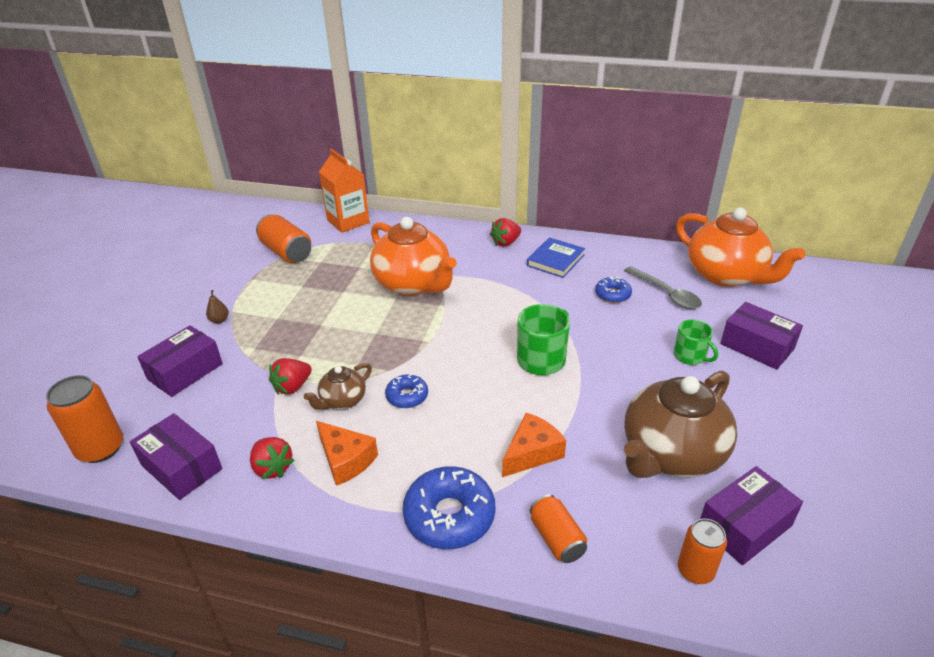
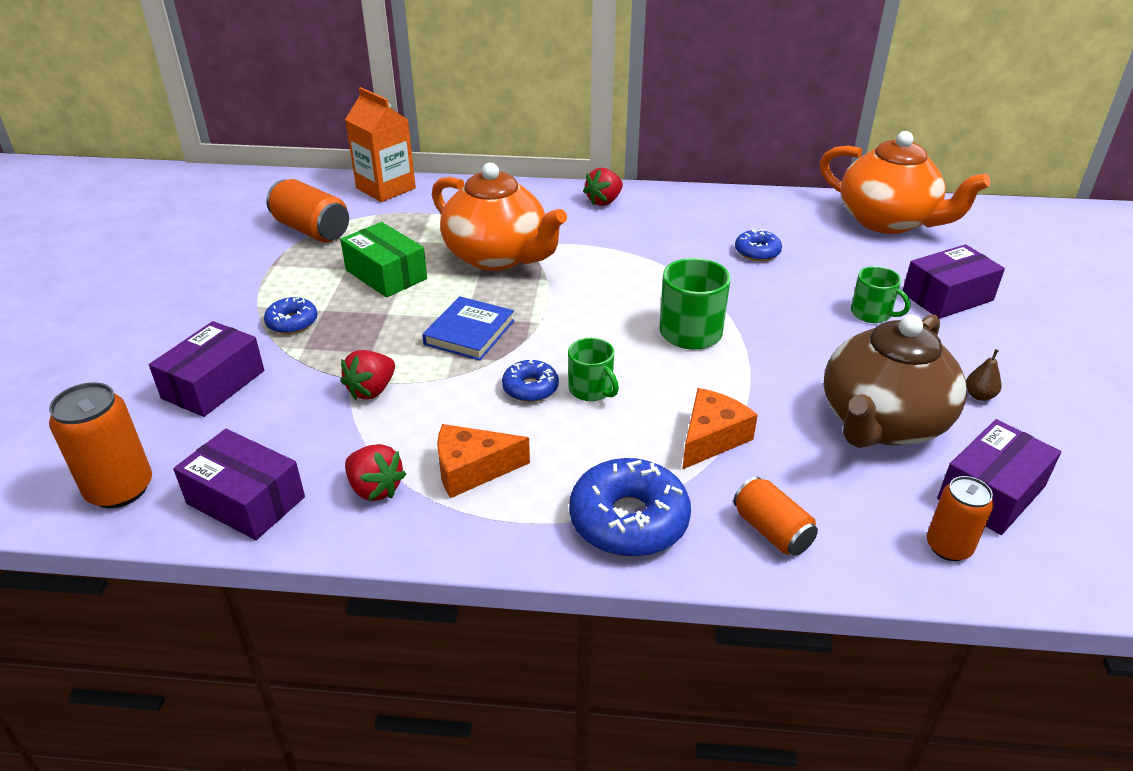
camera: 10 degrees left, 0 degrees up
(219, 320) = (243, 318): brown pear -> brown pear (979, 396)
(252, 326) = (292, 322): none -> blue donut
(329, 292) = (386, 274): none -> green box
(342, 400) = (445, 400): brown teapot -> none
(346, 460) = (472, 470): orange cheese -> orange cheese turned 135 degrees clockwise
(452, 402) = (591, 389): none -> green mug
(555, 260) = (674, 218): blue book -> blue book (469, 332)
(666, 294) = (822, 246): grey spoon -> none
(757, 346) = (947, 296): purple box -> purple box turned 60 degrees counterclockwise

